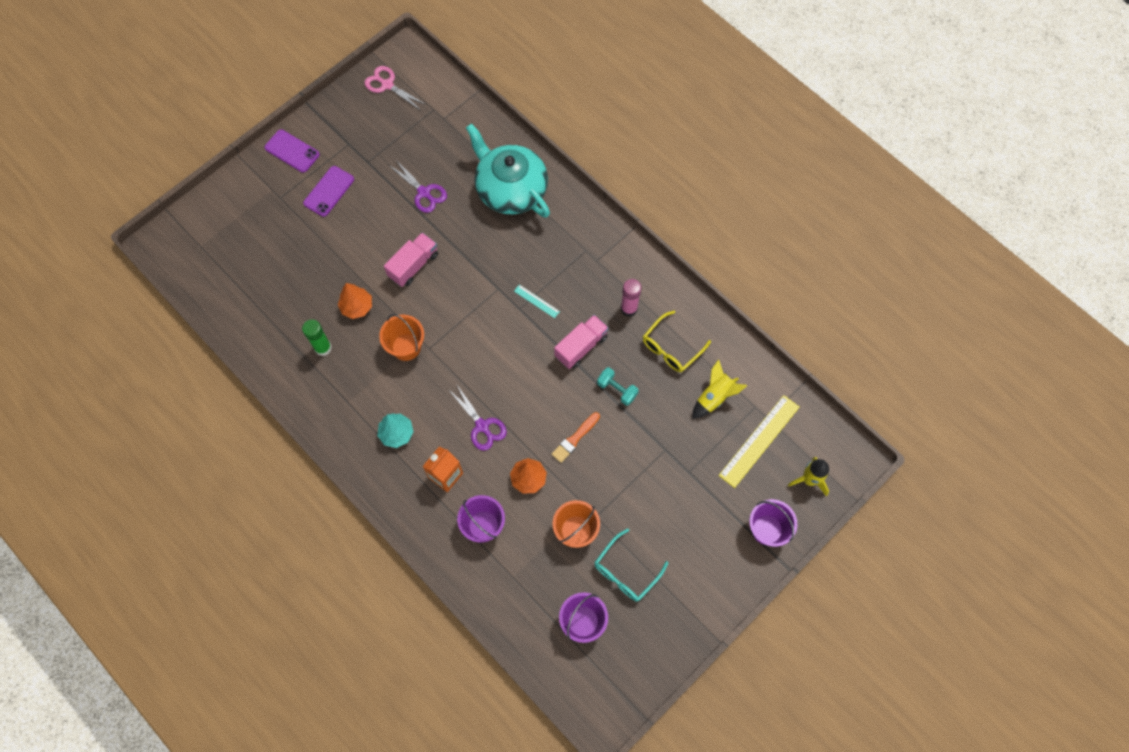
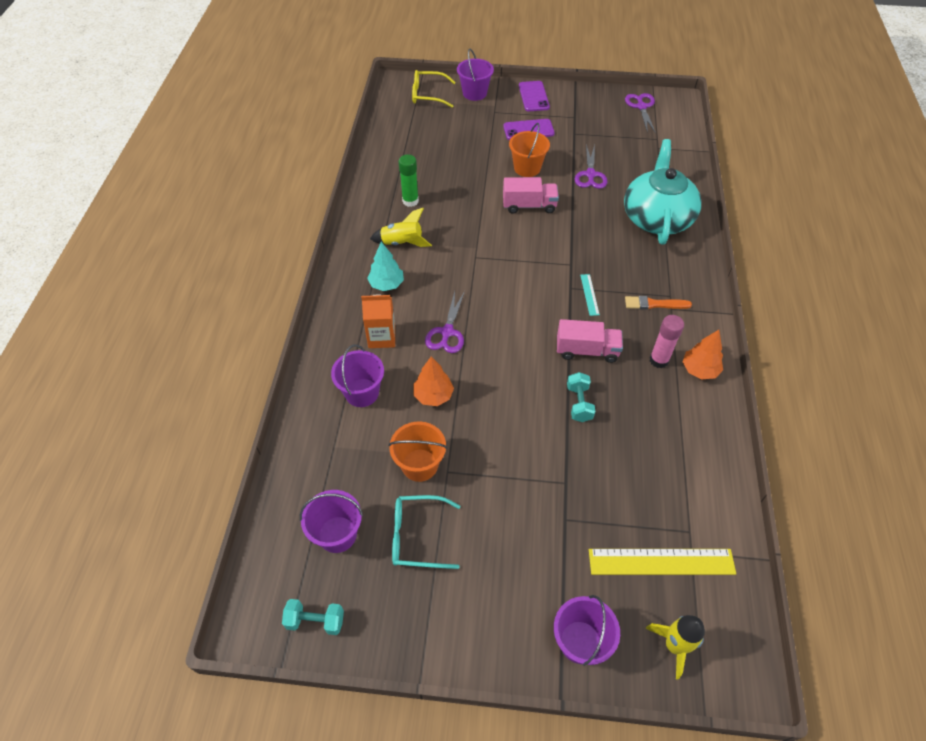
camera: 50 degrees right, 15 degrees down
(239, 192) = (474, 93): none -> purple bucket
(357, 307) = (461, 198): orange tree -> orange tree (699, 370)
(387, 85) = (641, 107): pink scissors -> purple scissors
(406, 347) = (461, 244): orange bucket -> orange bucket (527, 168)
(575, 439) = (502, 404): orange brush -> orange brush (654, 304)
(631, 676) = (315, 621): none -> turquoise dumbbell
(671, 347) = (663, 417): yellow glasses -> yellow glasses (428, 95)
(714, 397) = (659, 487): yellow rocket -> yellow rocket (402, 243)

